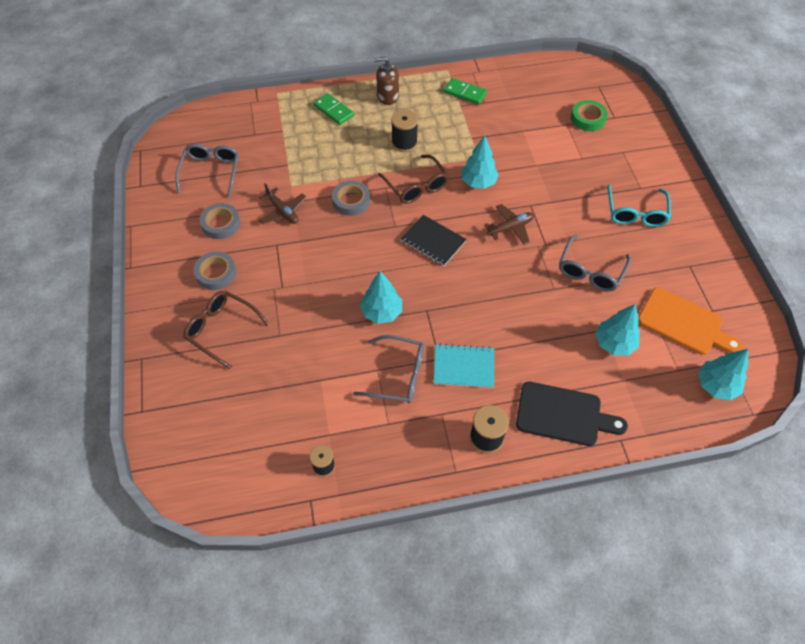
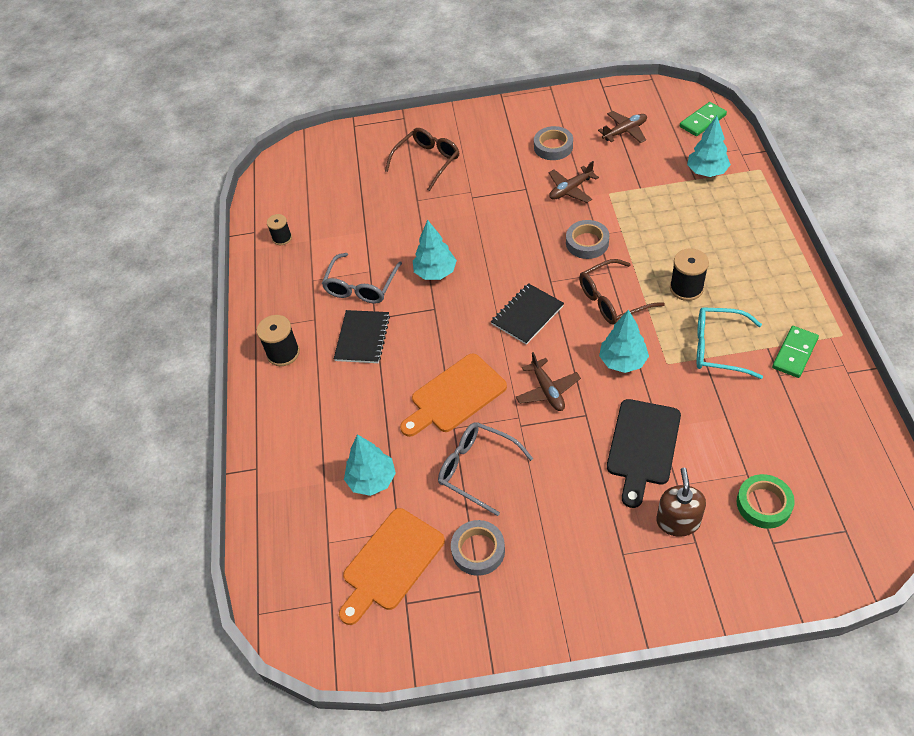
camera: 100 degrees right, 5 degrees down
(211, 172) = (625, 131): grey glasses -> brown plane
(216, 273) = (491, 151): grey tape -> grey tape (478, 550)
(333, 110) = (736, 220): green domino -> green domino (702, 121)
(387, 96) = (772, 270): brown soap dispenser -> brown soap dispenser (678, 521)
(463, 367) = (362, 338): turquoise notebook -> black notebook
(522, 289) = (455, 396): none -> orange cutting board
(563, 415) = (294, 419): black cutting board -> black cutting board (642, 446)
(635, 213) = (574, 538): turquoise glasses -> turquoise glasses (718, 348)
(716, 385) = (301, 580): turquoise tree -> turquoise tree (706, 172)

